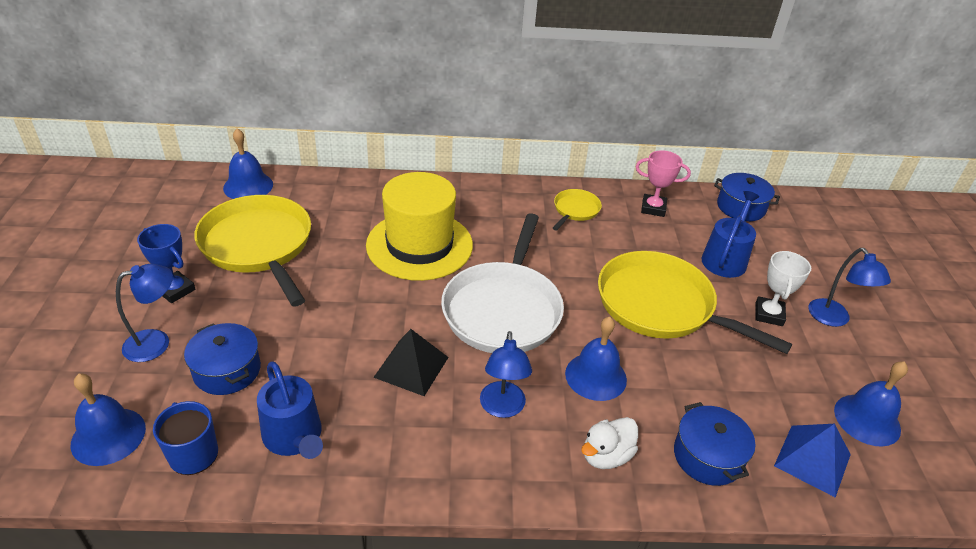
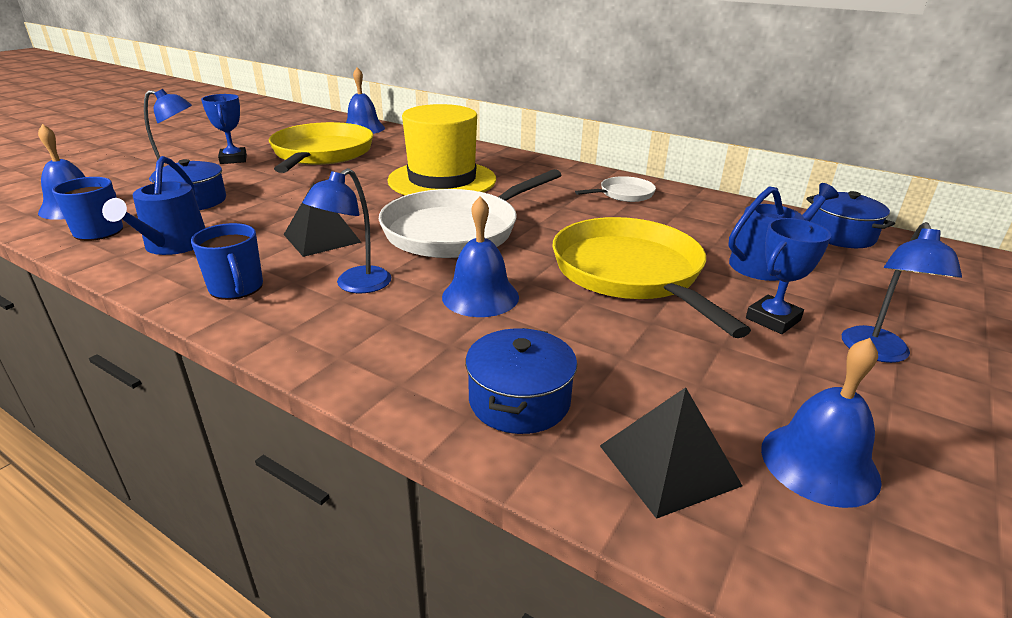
camera: 35 degrees right, 10 degrees down
(419, 457) = (236, 288): none -> blue mug
(575, 210) = (624, 194): yellow pan -> white pan
(606, 456) = (402, 353): white duck -> none
(653, 208) = (718, 211): pink trophy -> none
(769, 314) = (773, 319): white trophy -> blue trophy
(812, 460) = (668, 465): blue pyramid -> black pyramid

